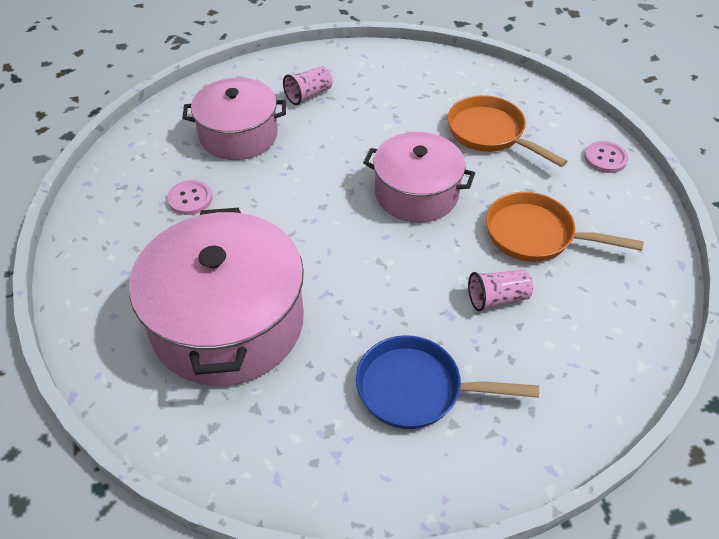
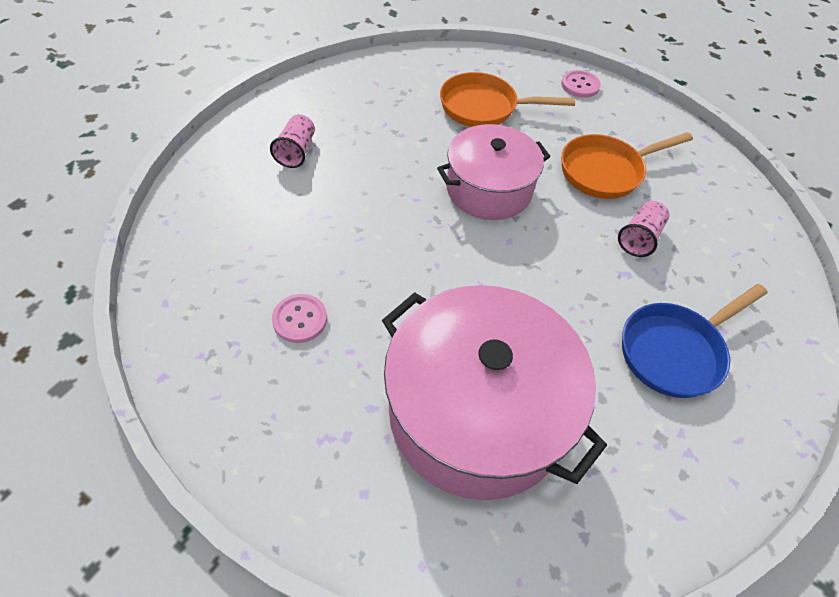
camera: 45 degrees left, 5 degrees up
(238, 135) = (274, 227): pink pot -> none

